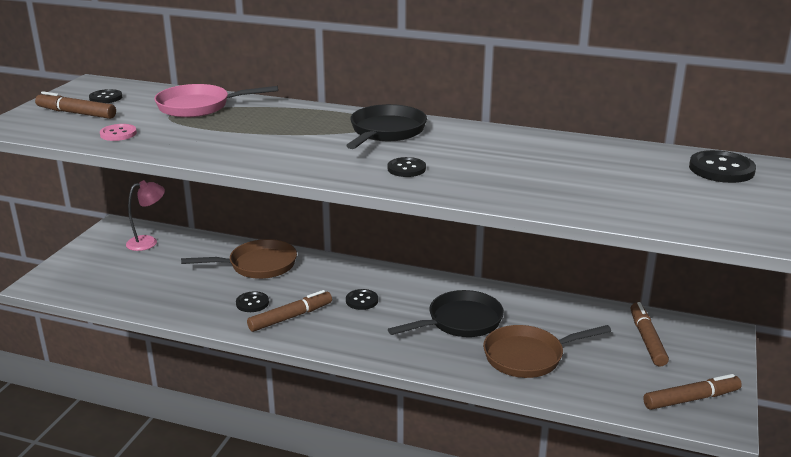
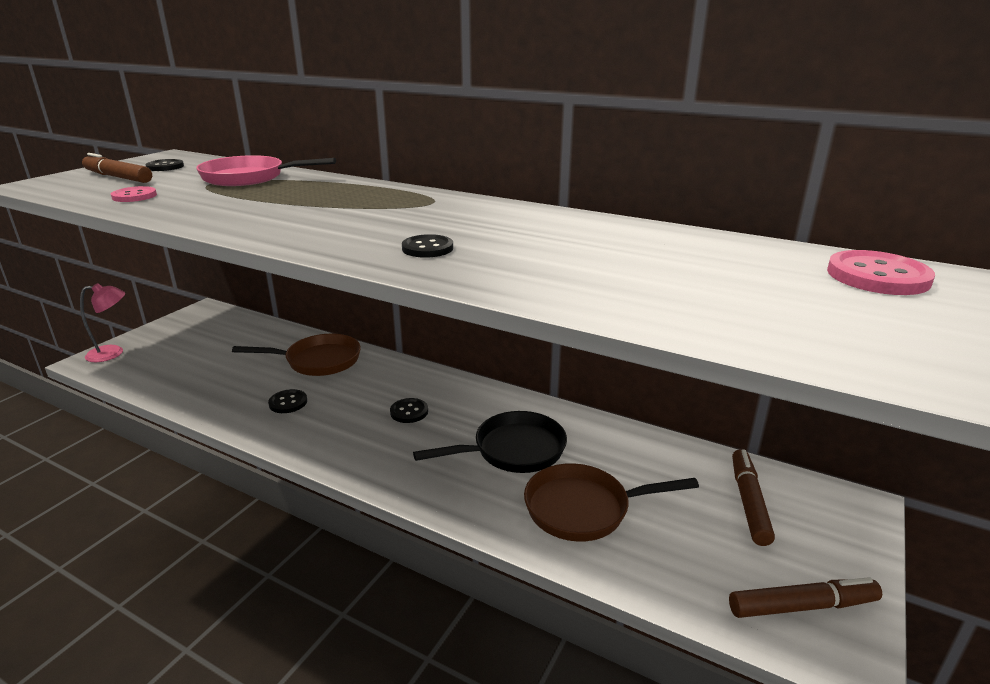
camera: 10 degrees right, 0 degrees up
(148, 242) = (224, 327): pink lamp -> pink lamp (113, 353)
(290, 317) = (320, 424): brown marker -> none
(386, 132) = (433, 210): black pan -> none
(721, 169) = (877, 276): black button -> pink button

